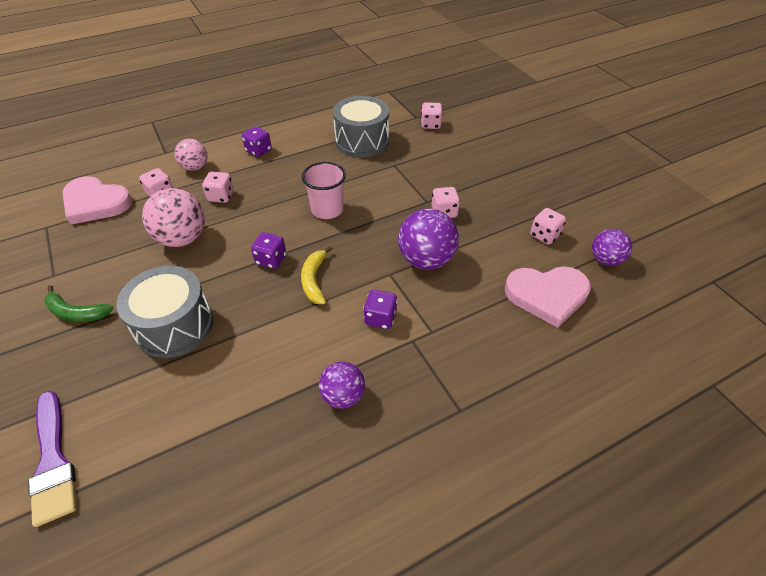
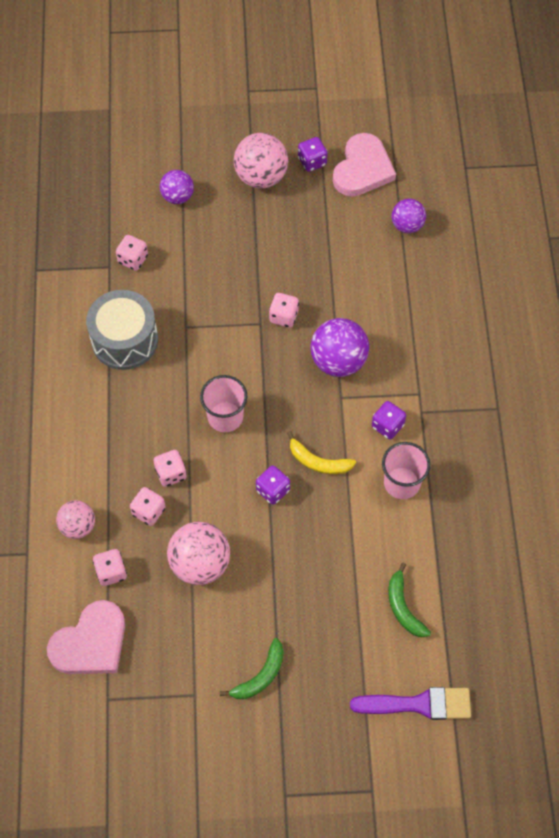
camera: 65 degrees left, 15 degrees up
(174, 326) = (318, 592): grey drum -> none
(174, 404) = (403, 607): none -> green banana
(258, 151) = (82, 451): purple dice -> purple dice (312, 161)
(322, 352) = (402, 483): none -> pink cup
(343, 396) = (450, 482): purple ball -> purple ball (177, 196)
(544, 235) = (356, 252): pink dice -> pink dice (171, 473)
(547, 295) = (423, 291): pink heart -> pink heart (362, 169)
(559, 160) = (261, 177): none -> pink ball

